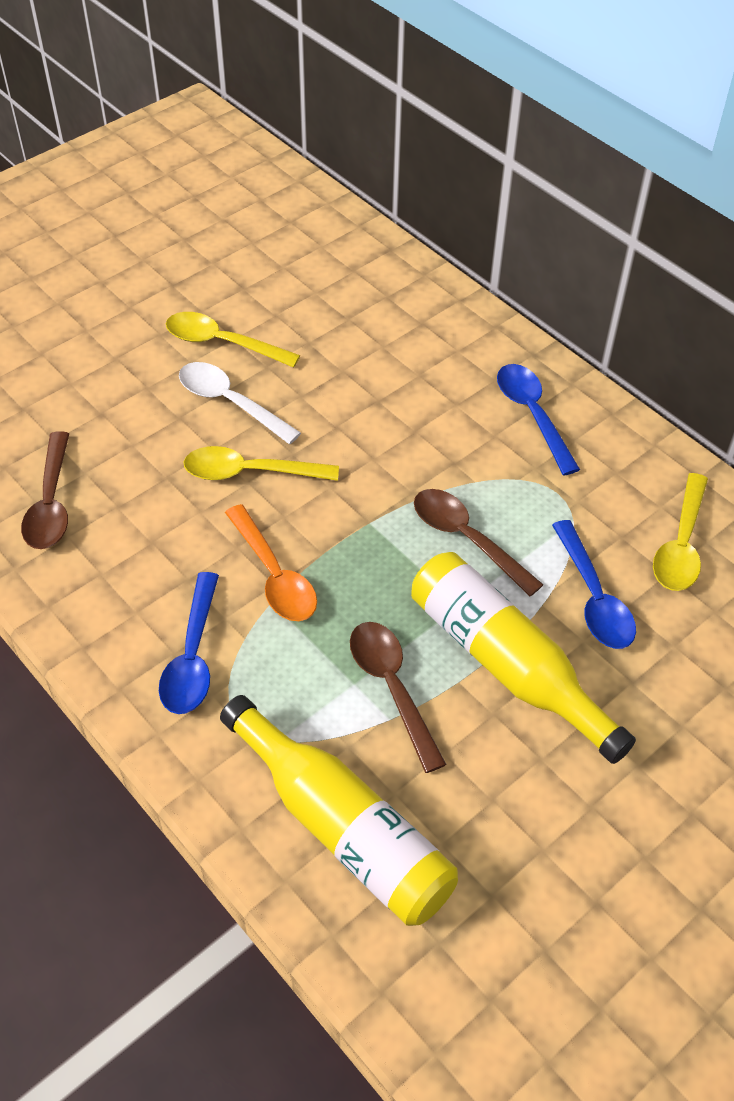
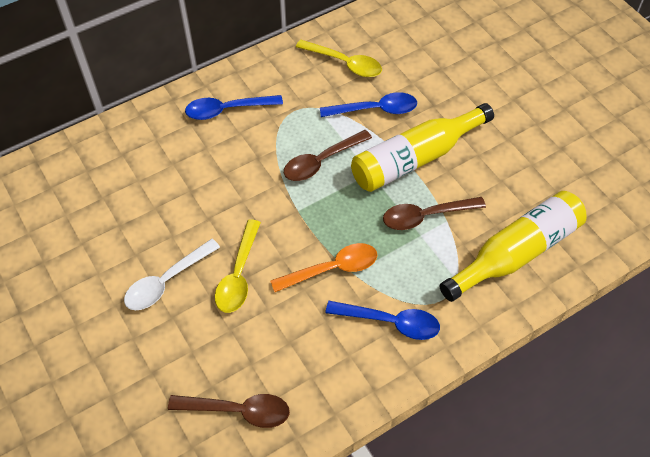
camera: 80 degrees left, 5 degrees up
(222, 343) = (101, 281): yellow spoon -> none

